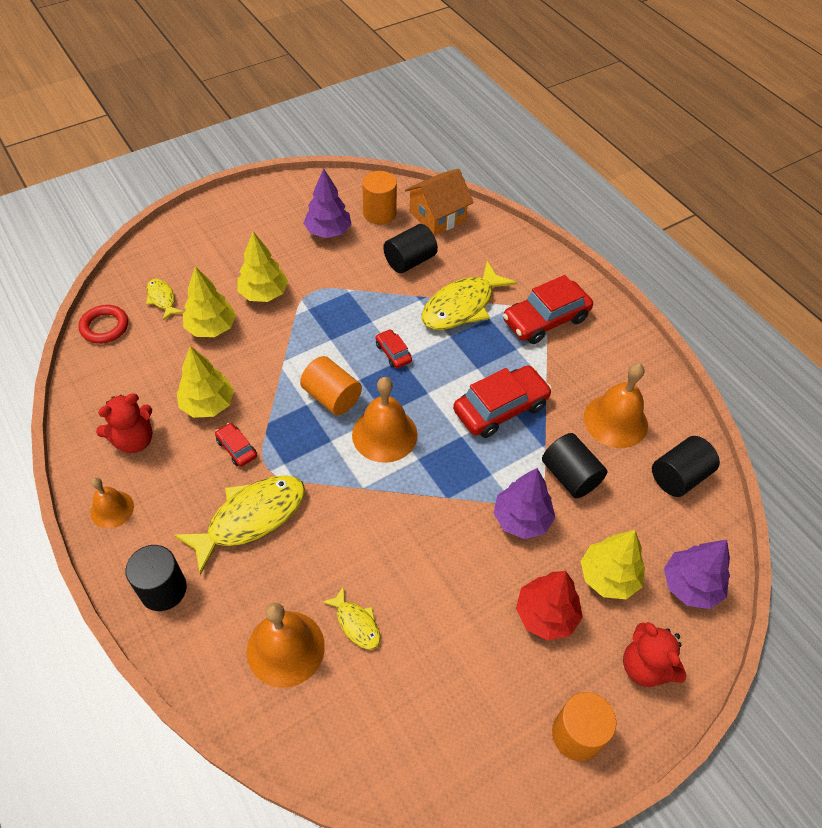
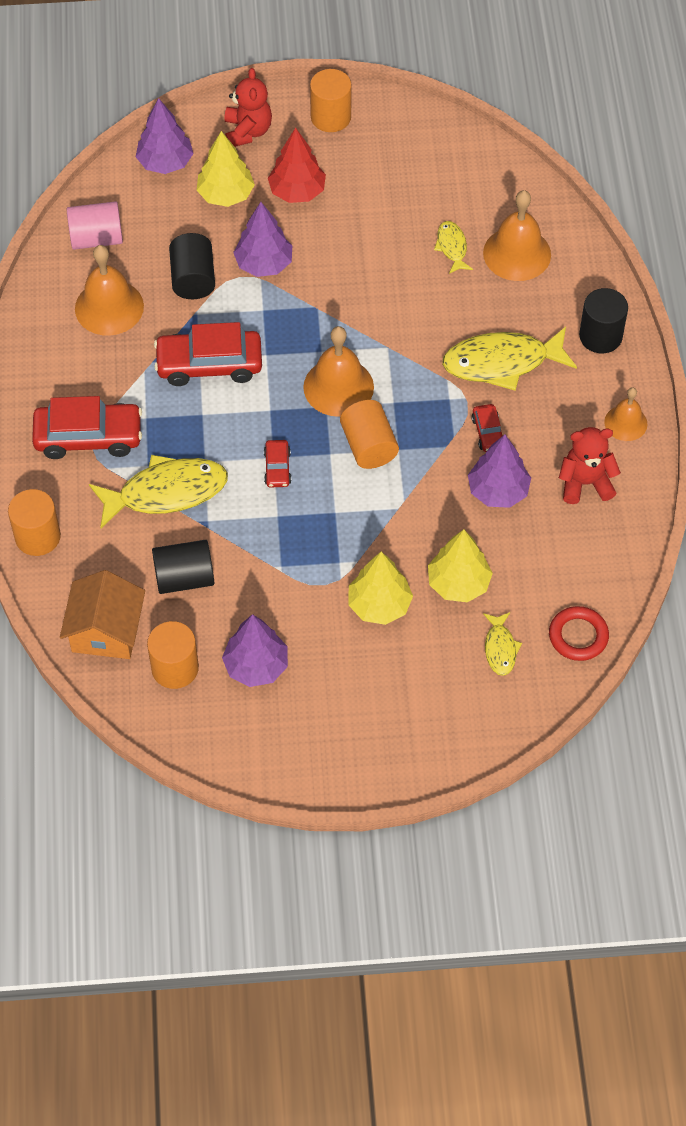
camera: 150 degrees left, 5 degrees up
(208, 404) = (498, 491): yellow tree -> purple tree
(437, 216) = (106, 631): orange house -> orange house turned 75 degrees counterclockwise
(524, 249) = (37, 536): none -> orange cylinder
(679, 476) = (96, 238): black cylinder -> pink cylinder

